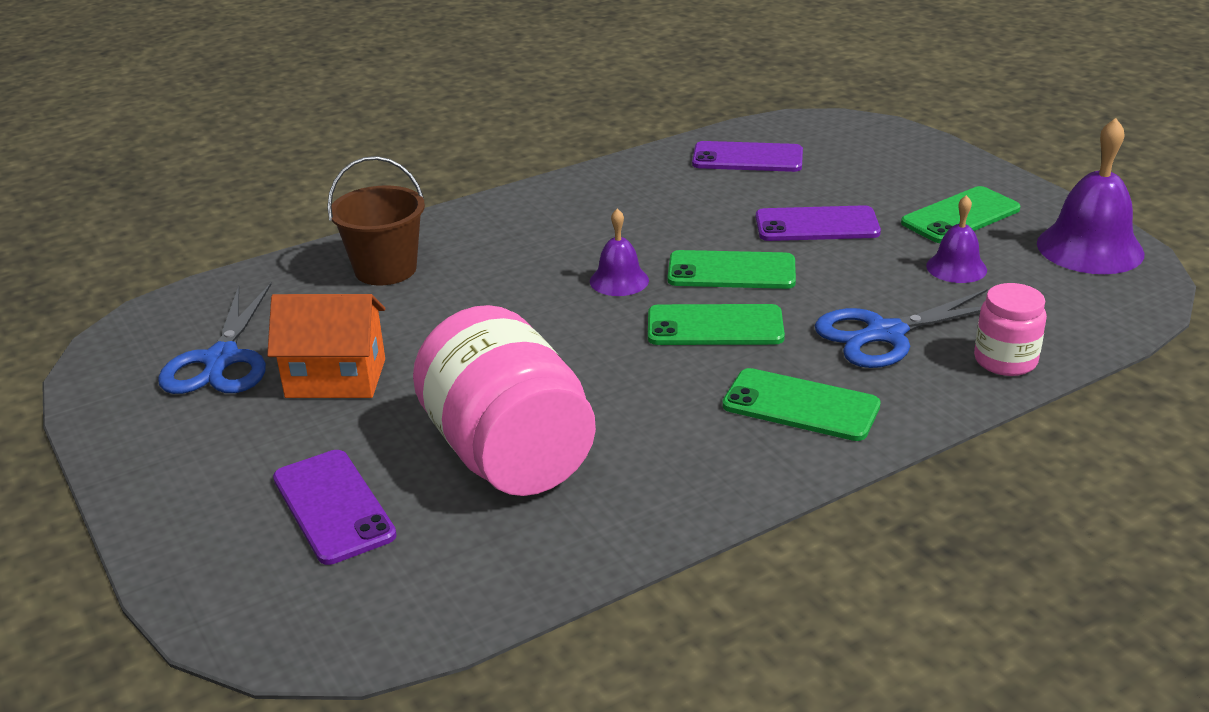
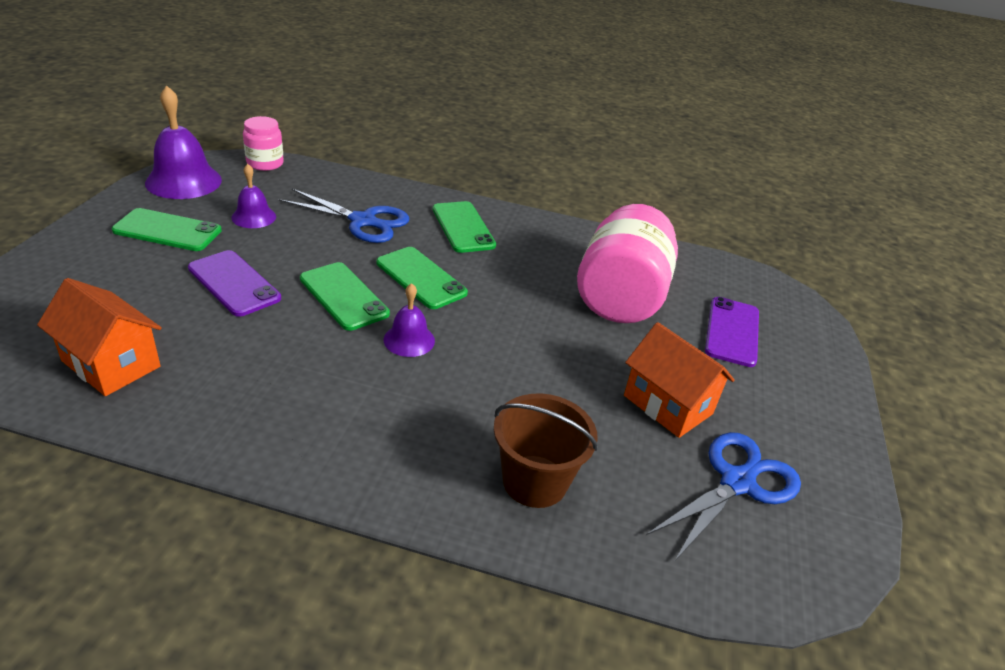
camera: 140 degrees left, 5 degrees up
(747, 158) = (111, 364): purple phone -> orange house
(1005, 360) = (351, 184): pink jar -> pink jar (265, 163)

